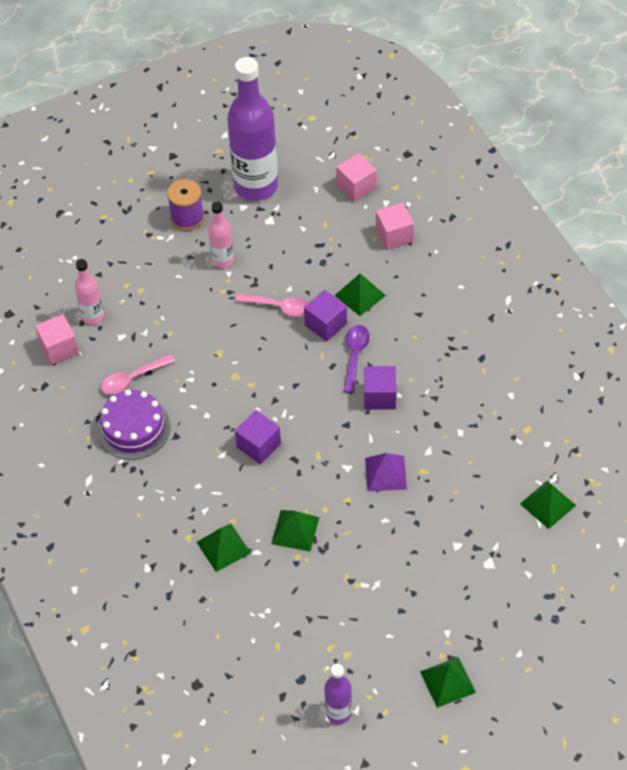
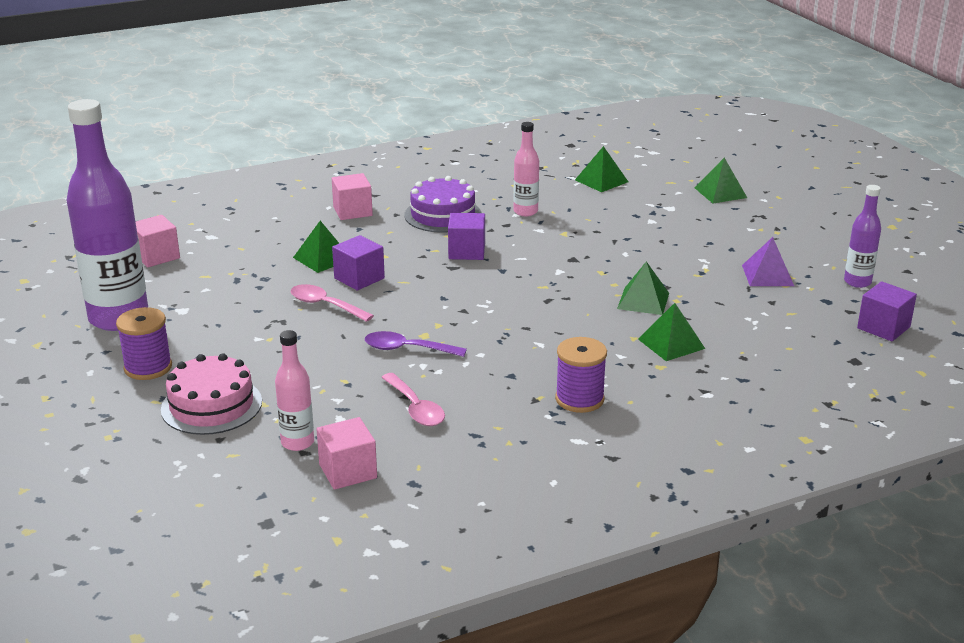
camera: 90 degrees left, 25 degrees down
(133, 428) = (496, 406): purple cake -> purple cake (443, 215)
(139, 262) = (211, 405): none -> pink cake
(142, 481) = (579, 399): none -> purple spool
(223, 260) = (234, 342): pink bottle -> pink bottle (525, 212)
(258, 445) = (528, 320): purple cube -> purple cube (883, 327)
(279, 307) = (325, 305): pink spoon -> pink spoon turned 75 degrees counterclockwise
(355, 355) = (408, 263): purple spoon -> purple spoon (407, 349)
(385, 473) = (567, 251): purple pyramid -> purple pyramid (767, 275)
(394, 235) = (242, 237): pink cube -> pink cube (352, 211)
(447, 681) = (804, 230): green pyramid -> green pyramid (720, 192)

